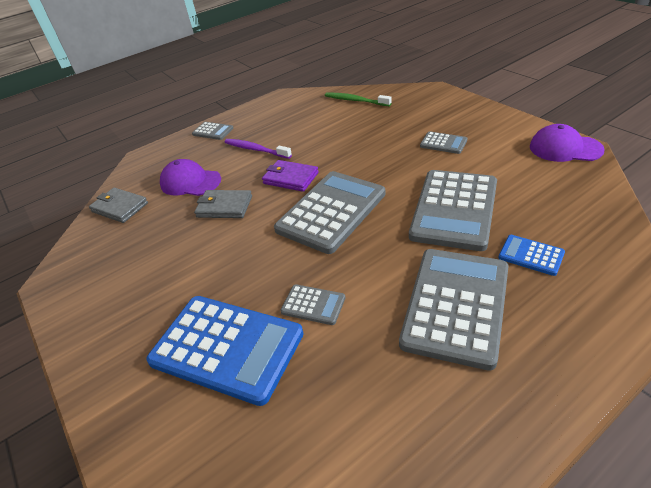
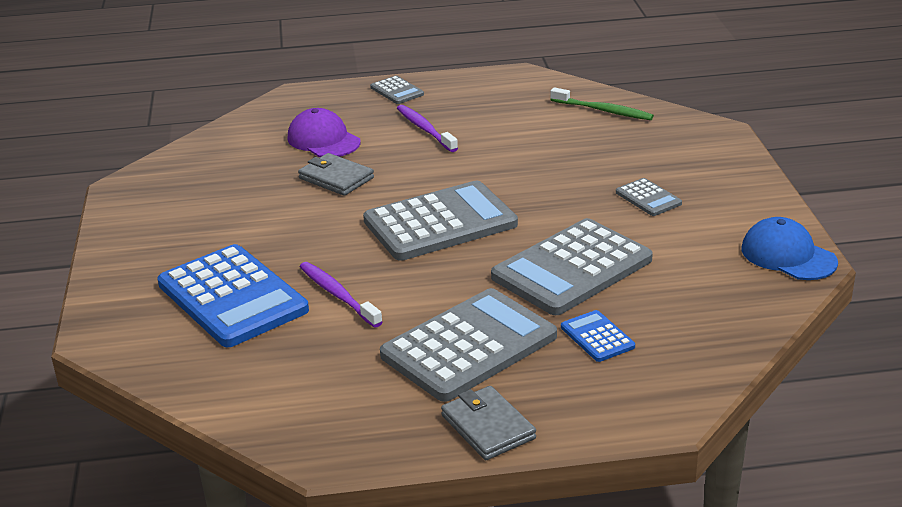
camera: 25 degrees right, 10 degrees down
(120, 207) = (232, 141): grey wallet -> grey wallet (488, 427)
(291, 178) = (432, 174): purple wallet -> none
(313, 305) = (338, 295): grey calculator -> purple toothbrush
(355, 100) = (603, 110): green toothbrush -> green toothbrush turned 150 degrees clockwise
(565, 148) = (788, 255): purple cap -> blue cap

